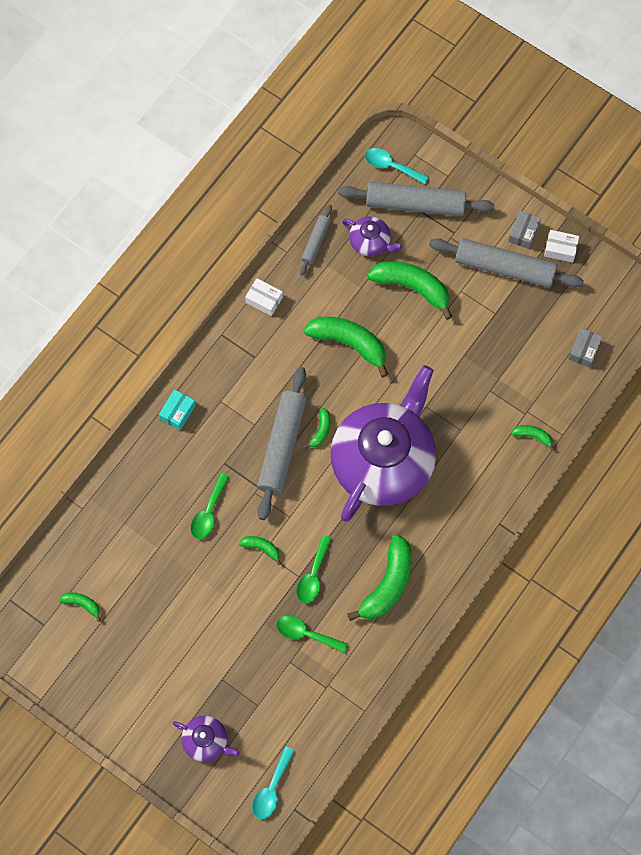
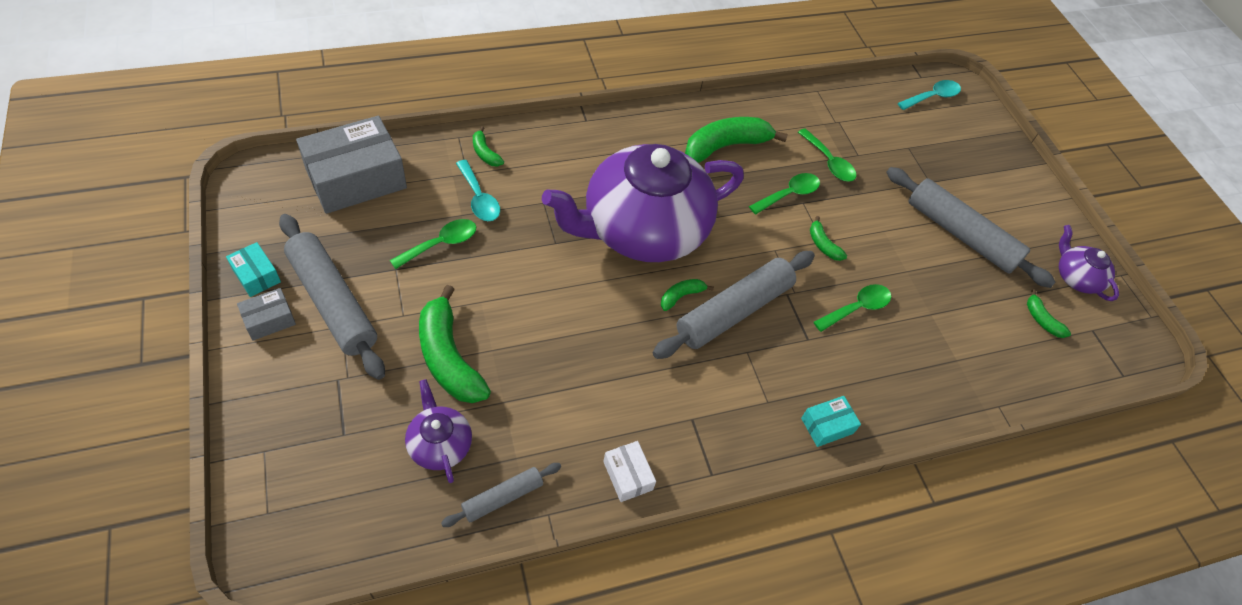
camera: 150 degrees left, 15 degrees down
(206, 741) = (971, 154): purple teapot -> purple teapot (1076, 277)
(349, 343) = (574, 354): green banana -> none
(391, 166) = (312, 521): turquoise spoon -> turquoise spoon (479, 198)
(415, 204) = (341, 447): grey rolling pin -> grey rolling pin (960, 234)
(488, 349) = (441, 244): none -> green spoon
(560, 249) = (256, 275): white box -> turquoise box
(584, 350) = (356, 179): grey box -> grey box, size x2.18

